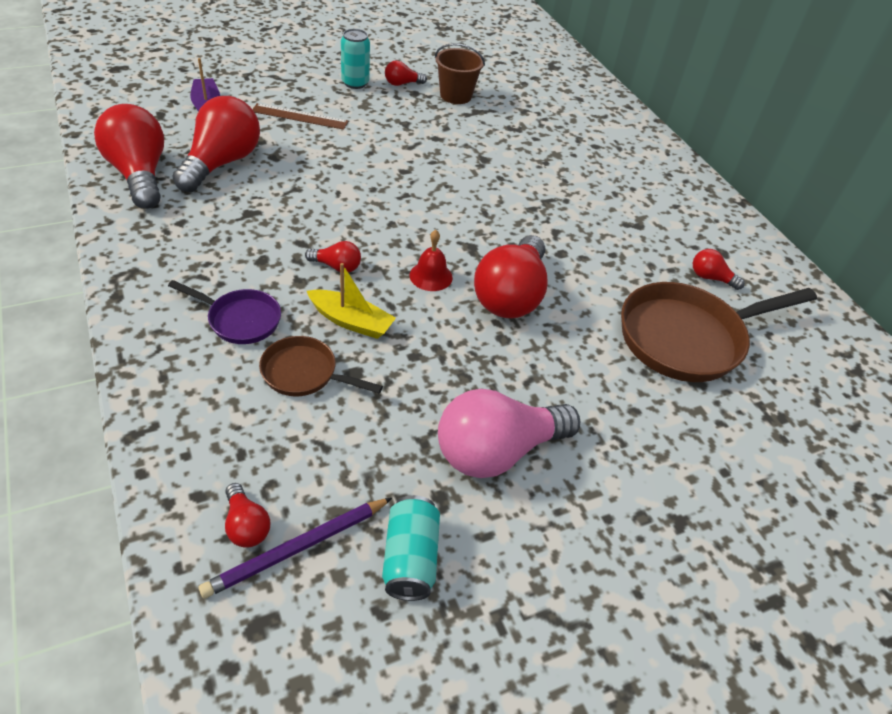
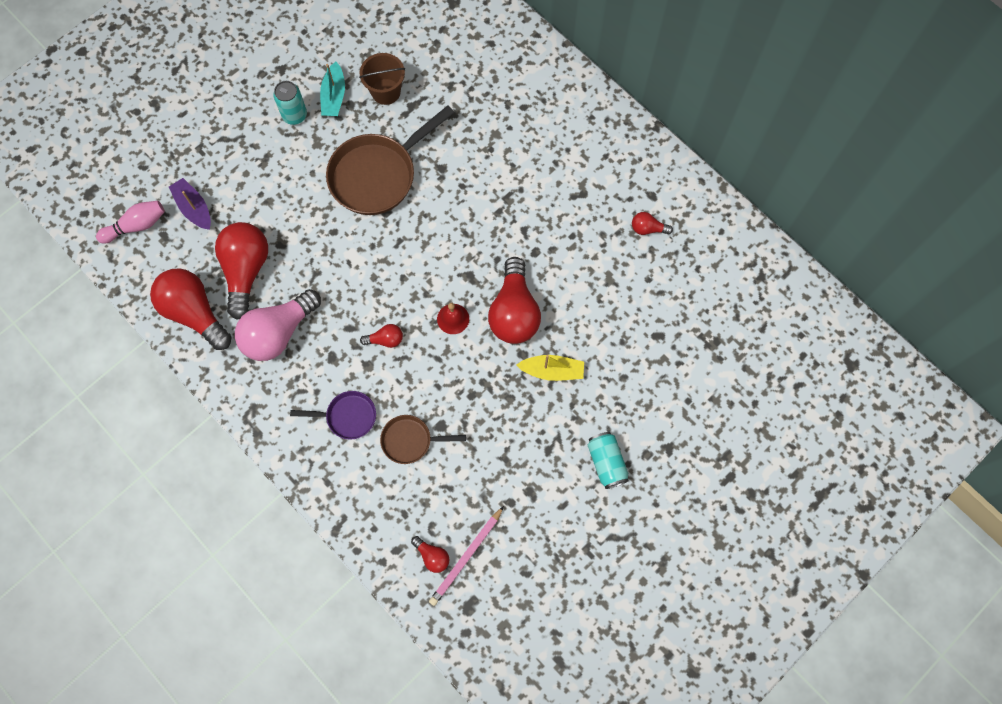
camera: 15 degrees left, 25 degrees up
(139, 100) = (136, 226): none -> pink bowling pin
(297, 548) = (466, 557): purple pencil -> pink pencil
(300, 116) = (273, 184): brown ruler -> none
(351, 321) = (419, 385): yellow boat -> yellow boat (552, 371)
(402, 84) = (334, 96): red light bulb -> turquoise boat
(410, 558) = (528, 536): turquoise can -> turquoise can (606, 462)
(497, 451) = (550, 446): pink light bulb -> pink light bulb (278, 333)
(687, 338) = (643, 298): brown pan -> brown pan (377, 175)

